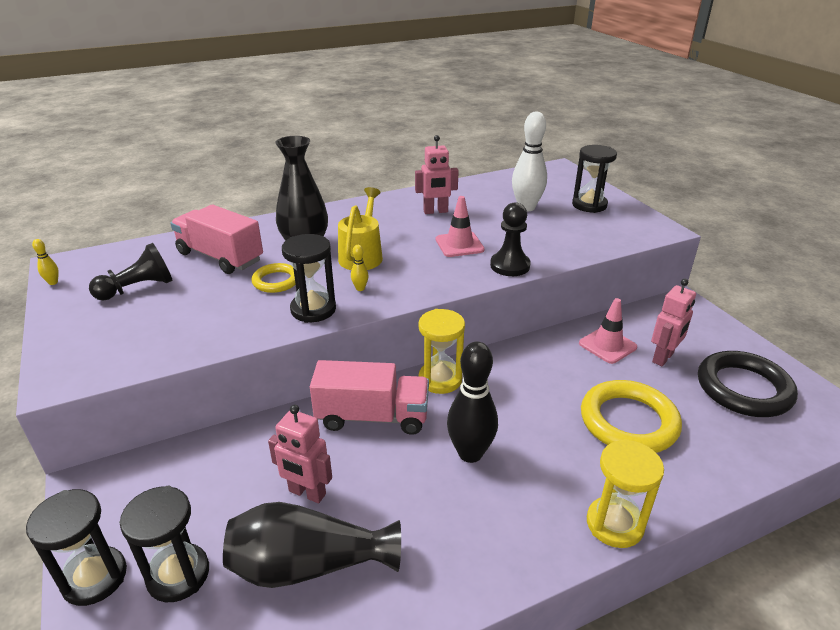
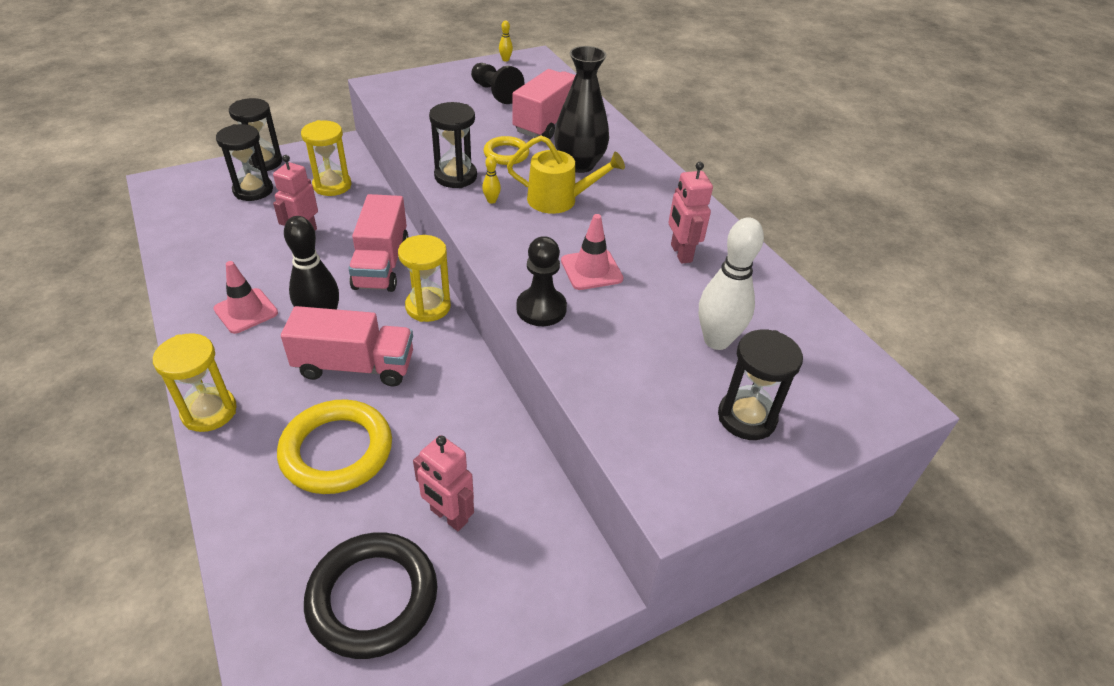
camera: 85 degrees right, 10 degrees up
(196, 480) = (332, 185): none -> yellow hourglass
(308, 565) = (239, 240): black vase -> none
(527, 421) = (355, 366): none -> pink truck
(607, 345) = (479, 458): pink traffic cone -> pink traffic cone (246, 311)

